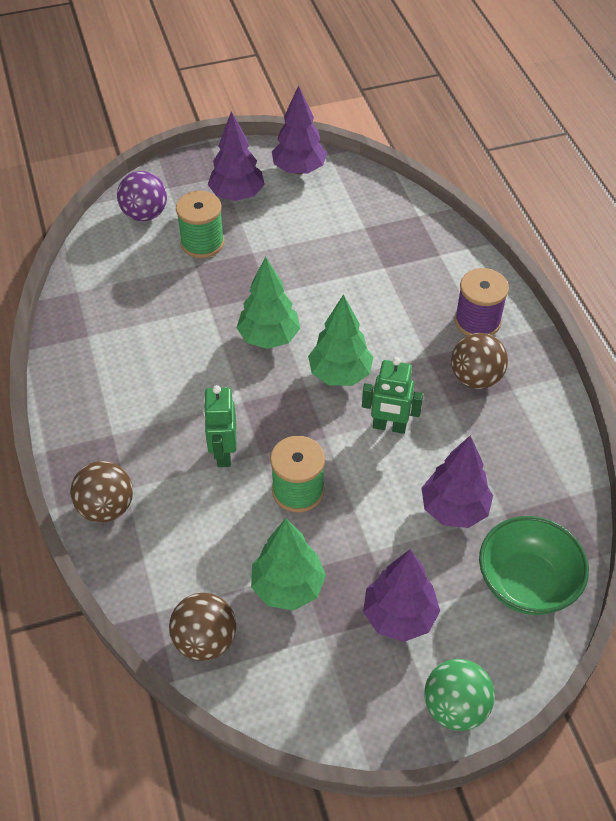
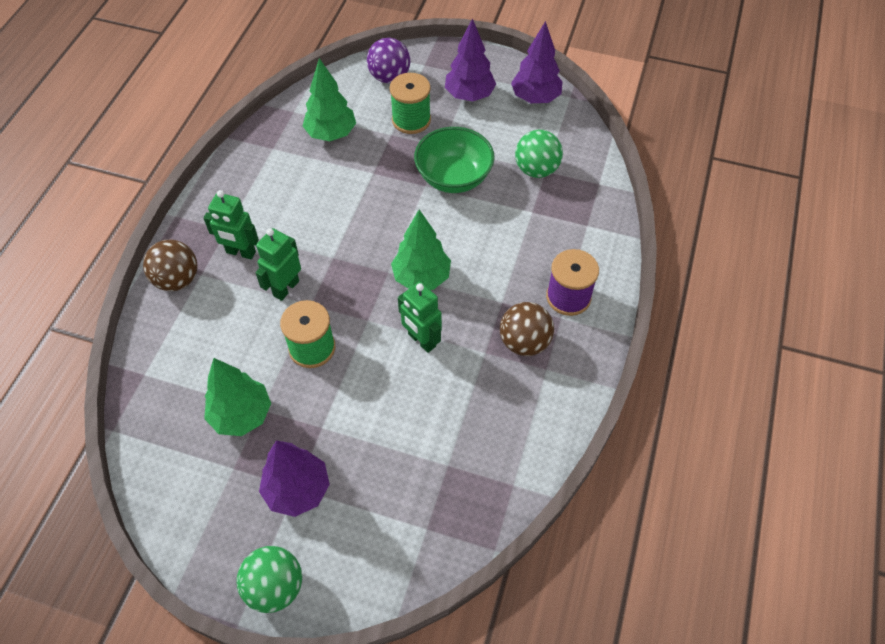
camera: 35 degrees right, 5 degrees up
(147, 447) = (240, 252): none -> green robot
(205, 640) = (155, 416): brown ball -> none
(269, 337) = (395, 219): green tree -> green tree (331, 134)
(355, 230) = (536, 169): none -> green ball
(454, 509) = (412, 436): purple tree -> none
(526, 583) = (414, 530): green bowl -> green bowl (453, 177)

